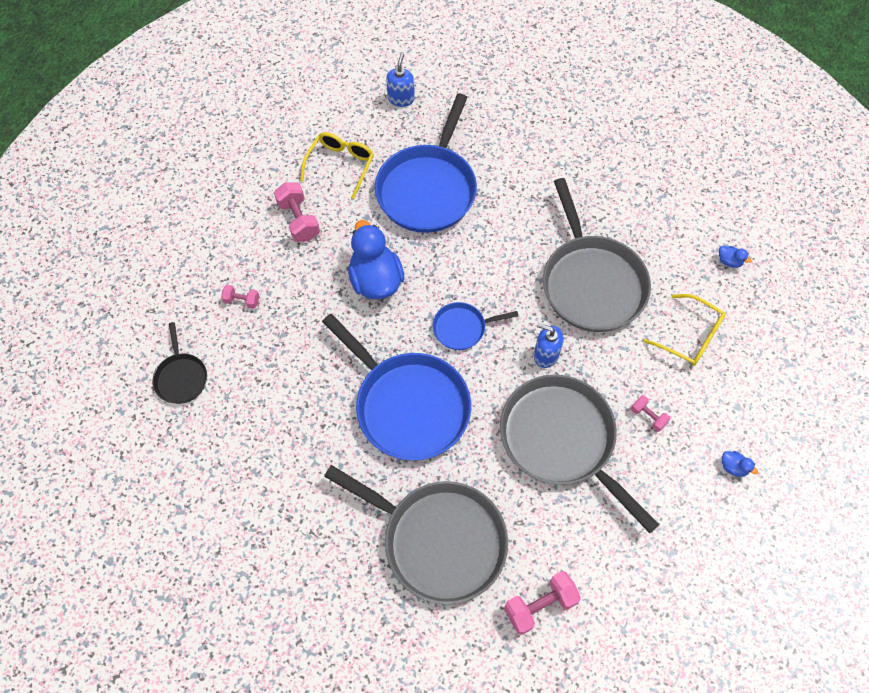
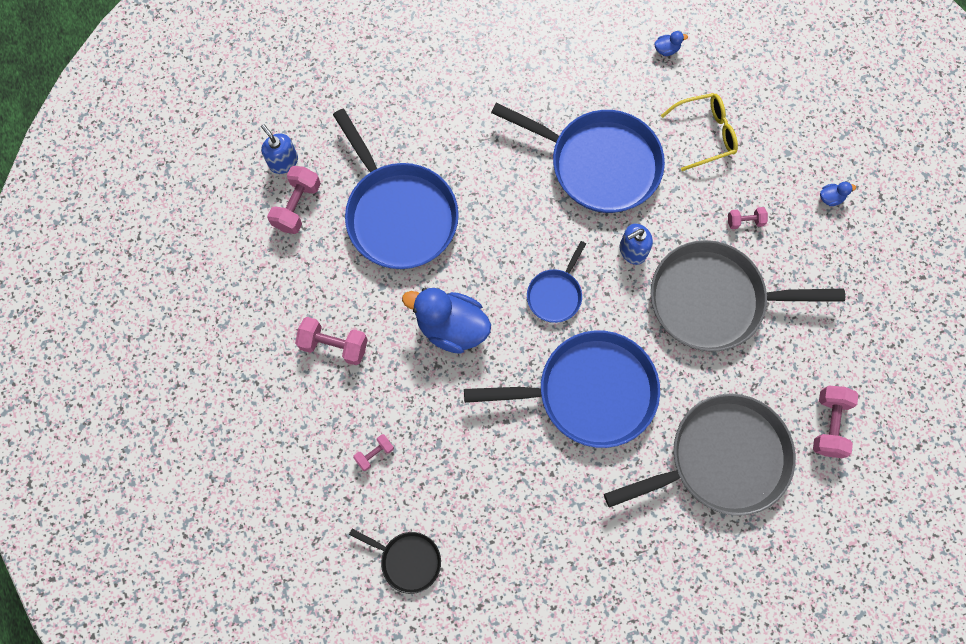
camera: 50 degrees left, 10 degrees up
(340, 165) = (308, 267): yellow glasses -> none
(377, 129) = (297, 206): none -> pink dumbbell
(591, 283) = (599, 164): grey pan -> blue pan

